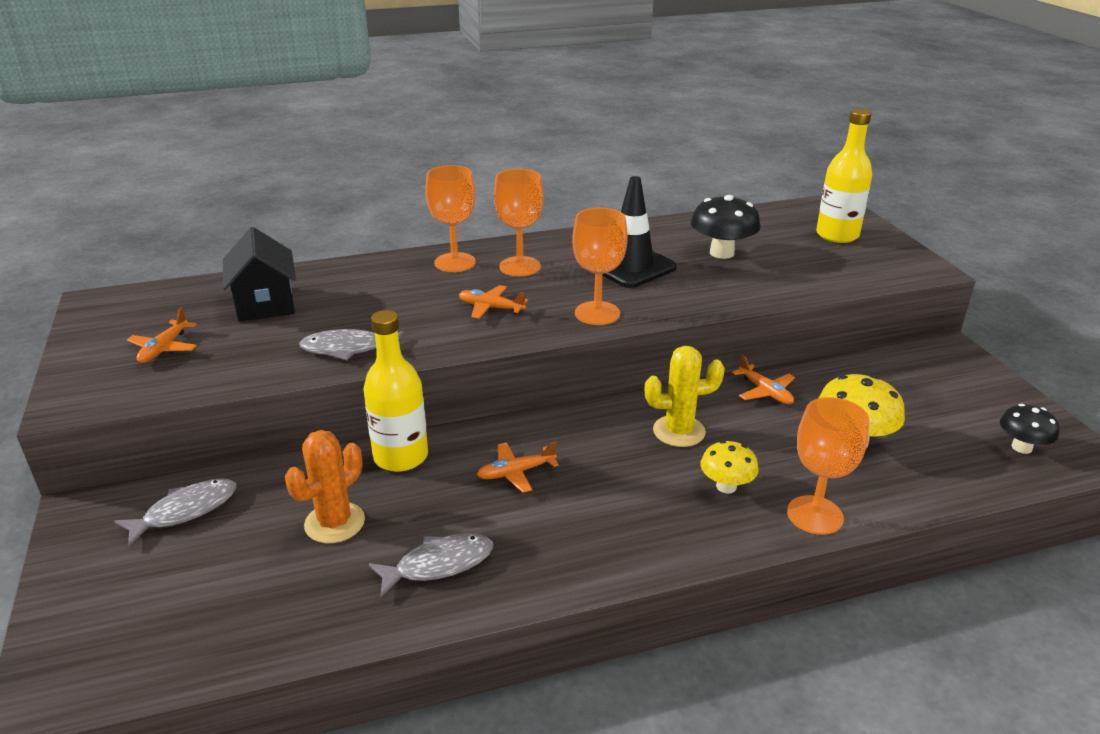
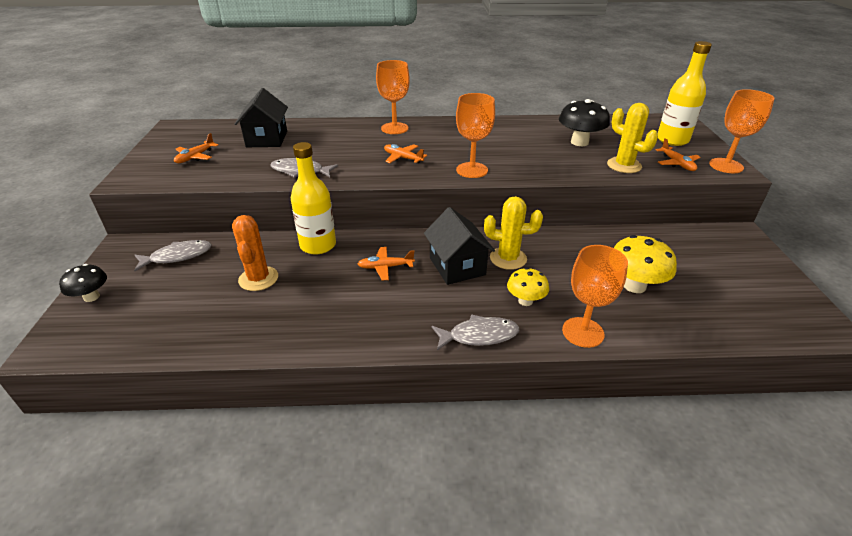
camera: 15 degrees right, 5 degrees up
(334, 523) = (258, 279): orange cactus -> orange cactus turned 60 degrees counterclockwise
(438, 565) = (308, 316): grey fish -> grey fish (479, 335)
(520, 266) = (435, 135): orange goblet -> orange goblet (726, 166)
(615, 454) = (457, 266): none -> black house
(630, 266) = (510, 143): black traffic cone -> none
(765, 392) = (582, 242): orange plane -> orange plane (677, 164)
(792, 280) = (624, 165): none -> yellow cactus
(1021, 447) = (771, 312): black mushroom -> black mushroom (91, 297)

